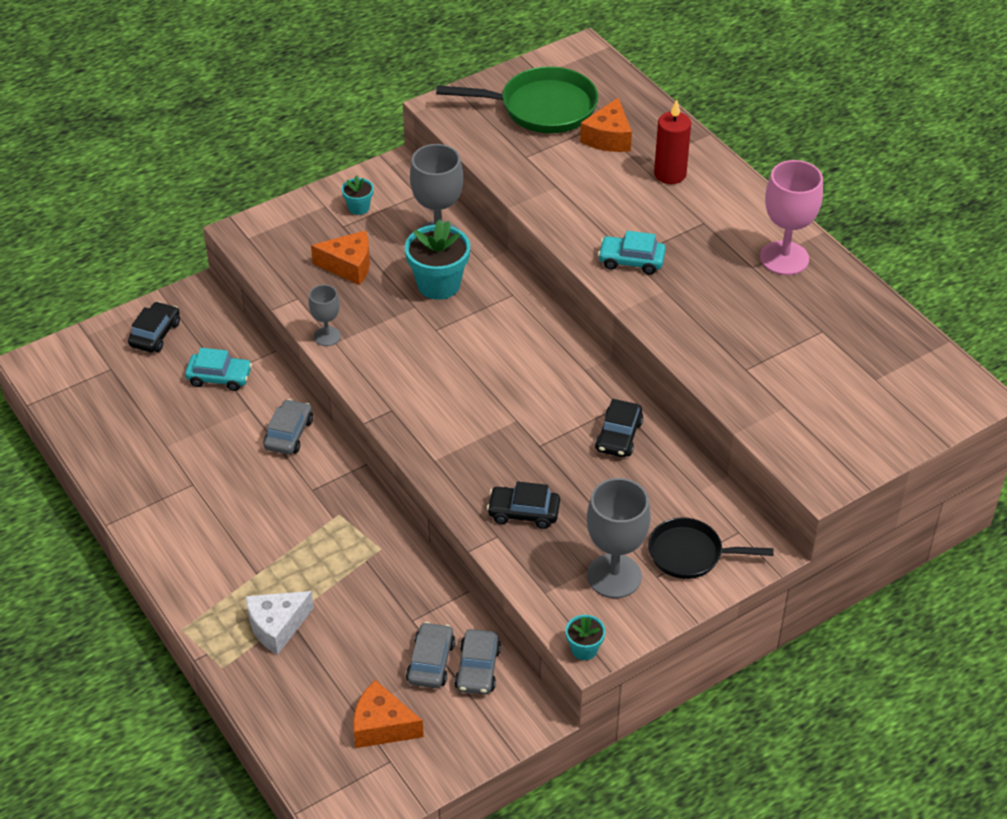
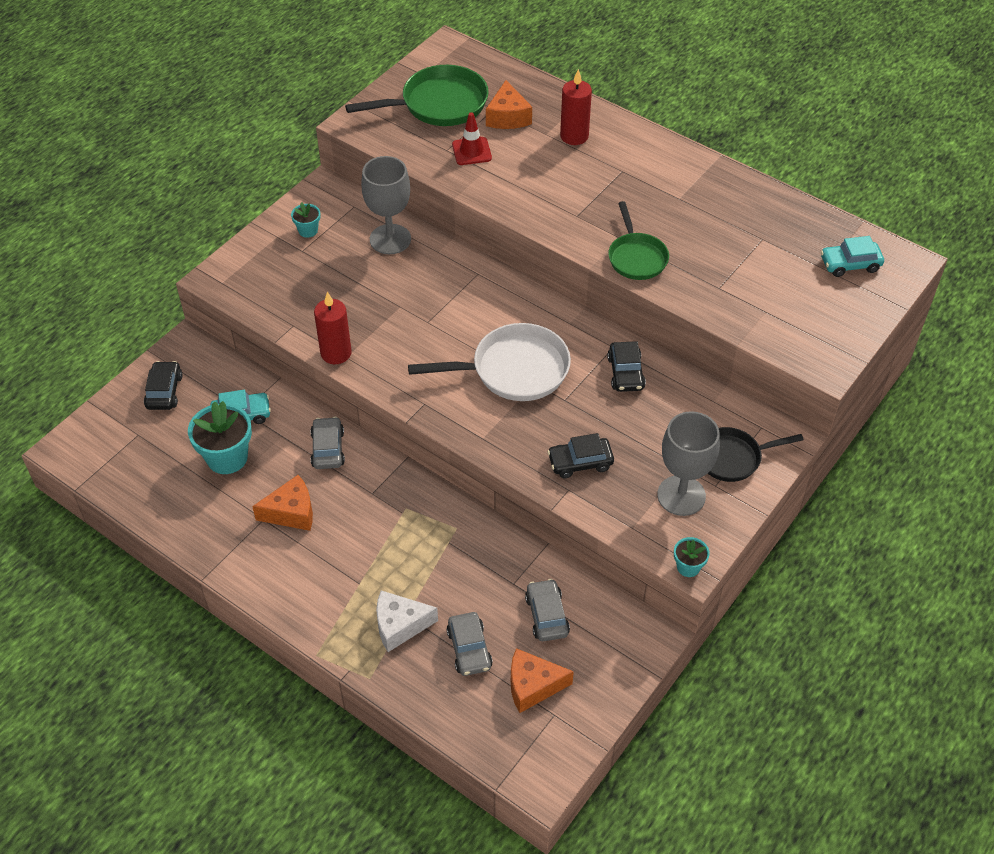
camera: 20 degrees left, 5 degrees up
(277, 626) = (400, 625): white cheese -> white cheese turned 45 degrees clockwise
(327, 336) = (336, 353): grey goblet -> red candle
(348, 266) = (324, 285): orange cheese -> orange cheese (291, 512)
(438, 284) = (410, 281): turquoise flower pot -> turquoise flower pot (227, 457)
(478, 668) = (589, 609): grey car -> grey car (469, 649)
(501, 401) = (514, 370): none -> white pan
(551, 164) = (471, 151): none -> red traffic cone
(631, 261) = (580, 219): turquoise car -> turquoise car (850, 264)
(671, 315) = (636, 257): none -> green pan
(784, 258) = (702, 185): pink goblet -> none

